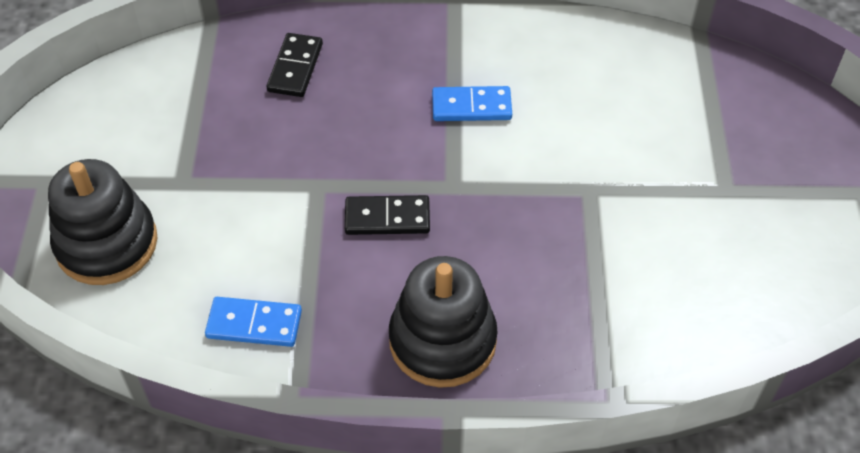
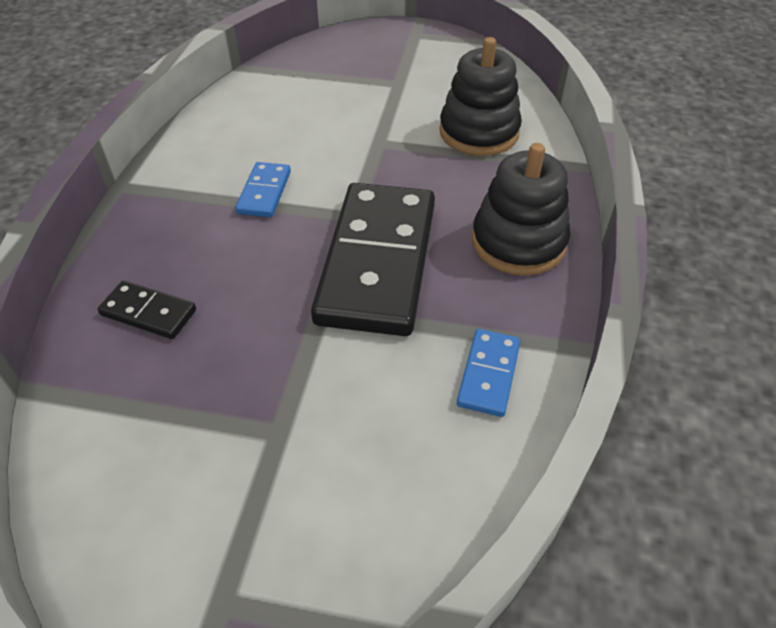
camera: 80 degrees left, 5 degrees down
(107, 243) = (352, 519): black stacking toy -> black stacking toy (479, 132)
(387, 218) = (378, 262): black domino -> black domino, size x2.30

